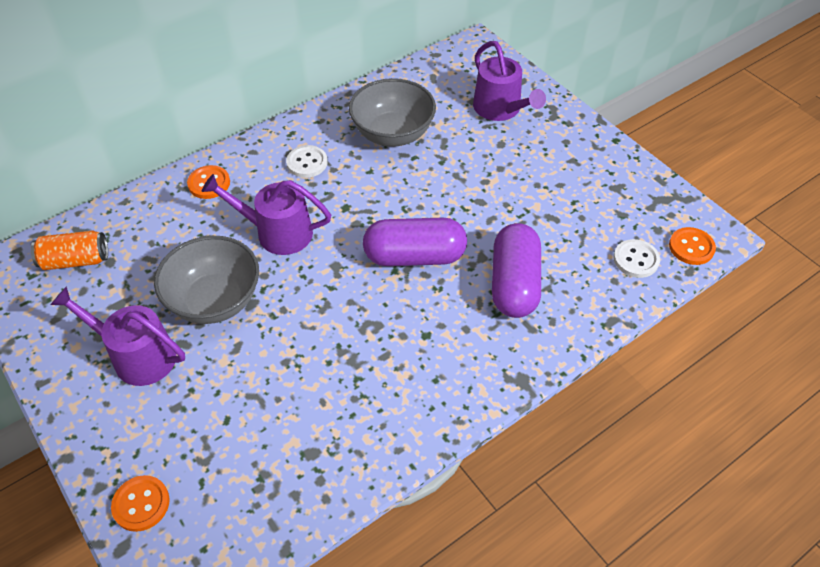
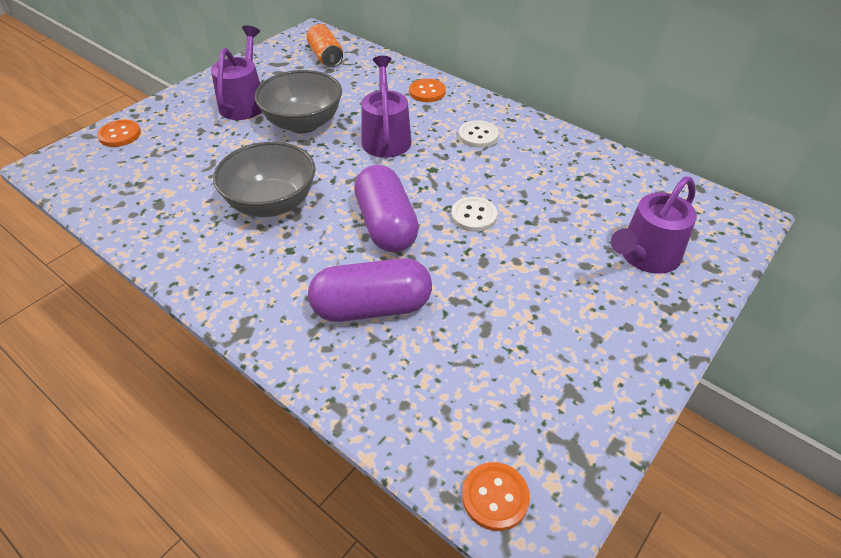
camera: 75 degrees right, 5 degrees down
(393, 134) = (549, 180): grey bowl -> grey bowl (272, 203)
(636, 260) = (447, 426): white button -> white button (473, 215)

